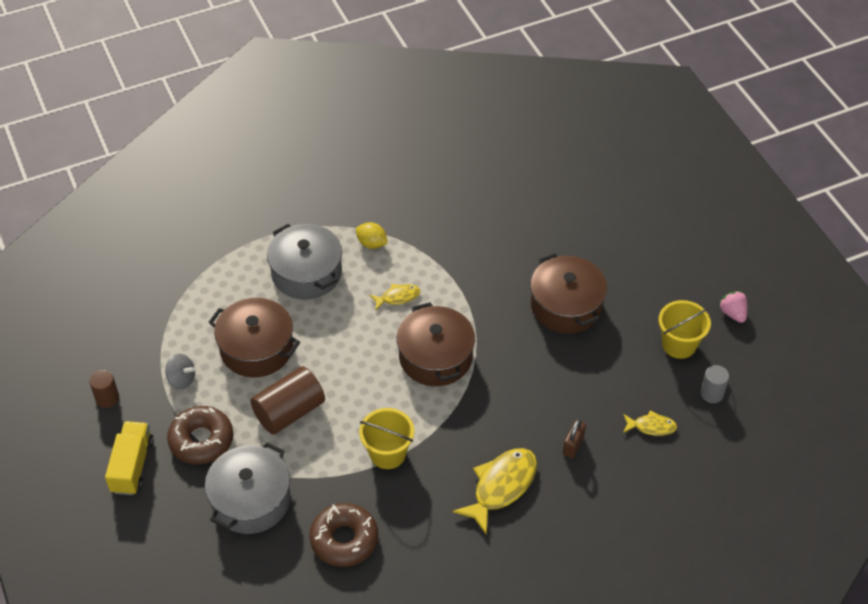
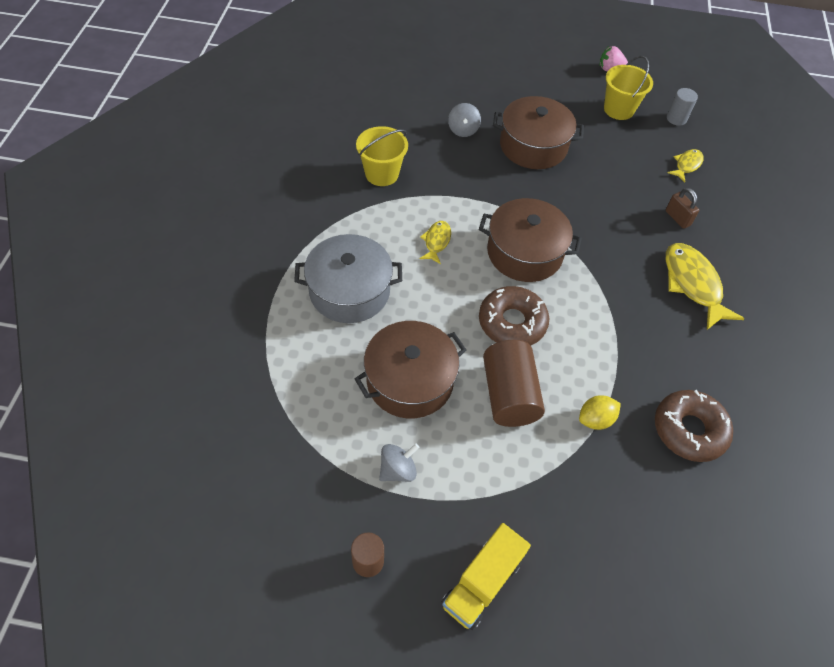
camera: 60 degrees left, 5 degrees up
(132, 466) = (482, 583): yellow truck -> yellow truck turned 90 degrees counterclockwise
(201, 440) = (492, 493): brown donut -> brown donut (512, 322)
(251, 500) = (597, 486): grey pot -> none
(372, 243) = (358, 226): yellow lemon -> yellow lemon (595, 419)
(387, 453) = (609, 343): yellow bucket -> yellow bucket (382, 174)
(538, 250) = (463, 130): none -> grey spinning top

